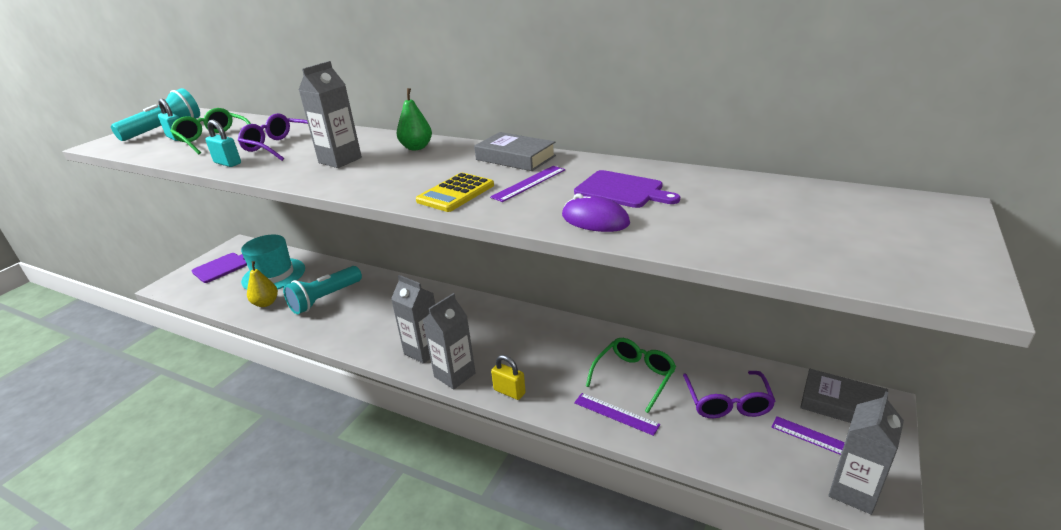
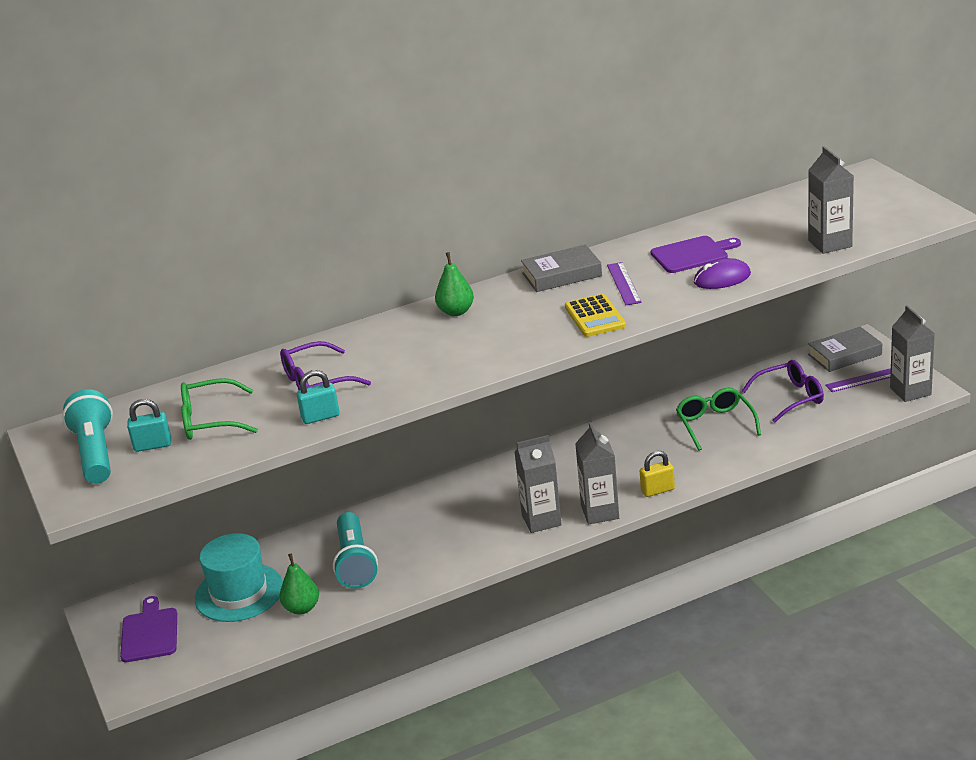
camera: 50 degrees left, 0 degrees up
(266, 303) = (302, 608): yellow pear -> green pear
(340, 160) = (423, 355): grey carton -> grey carton (830, 243)
(616, 413) = (743, 449): purple ruler -> none
(727, 403) = (790, 397): purple glasses -> purple glasses turned 60 degrees counterclockwise

